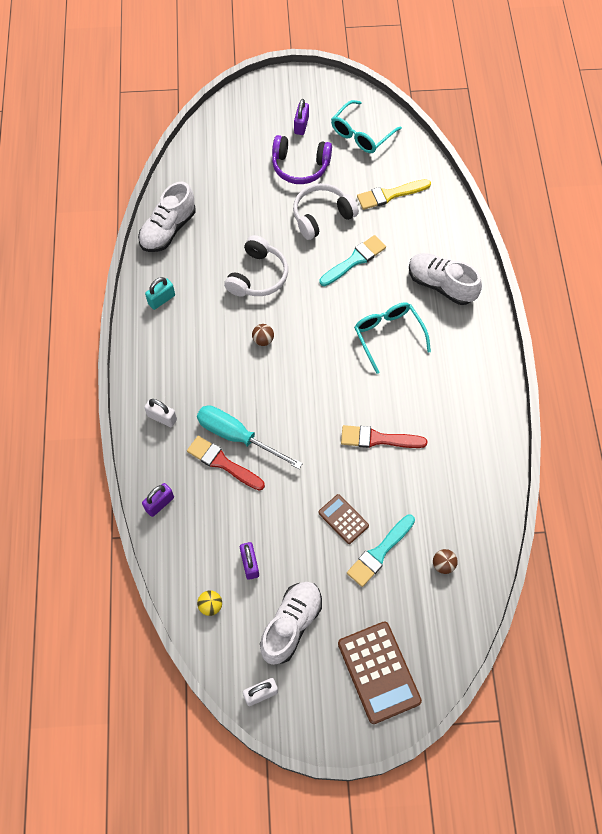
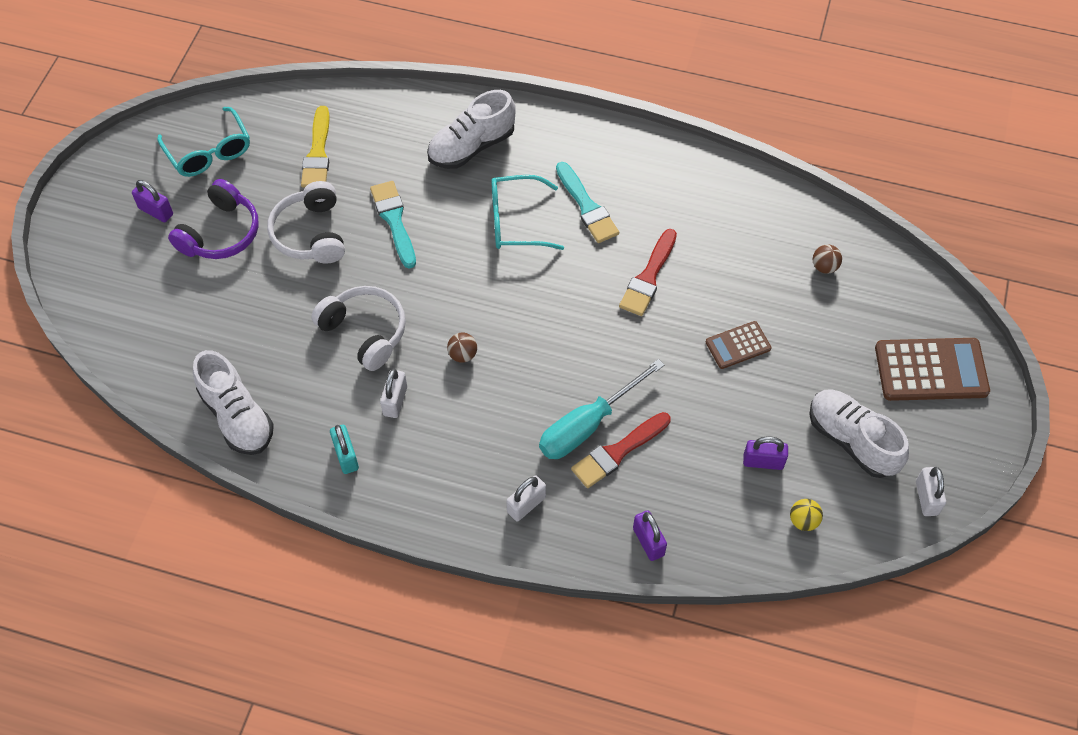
camera: 70 degrees left, 5 degrees down
(212, 312) = (395, 401): none -> white padlock
(379, 552) = (791, 323): turquoise brush -> turquoise brush (587, 207)

